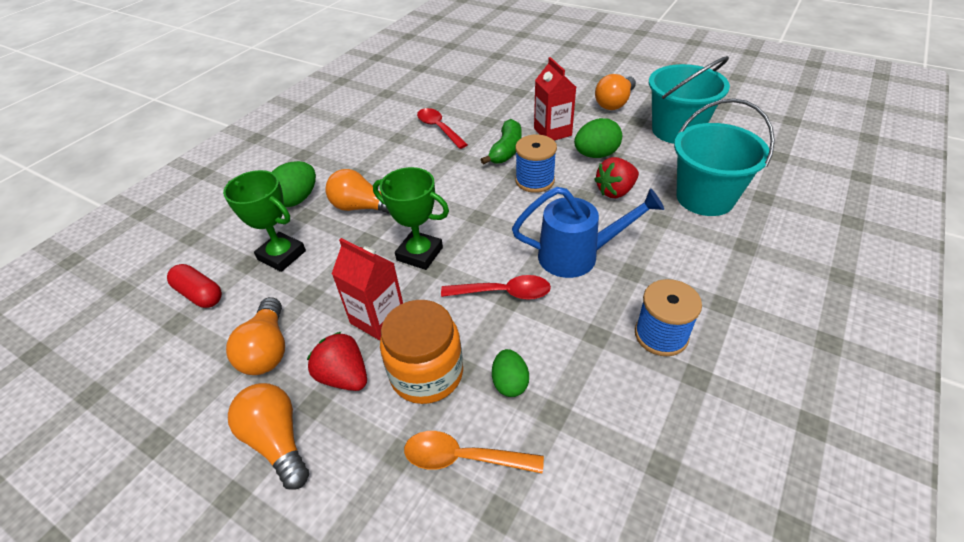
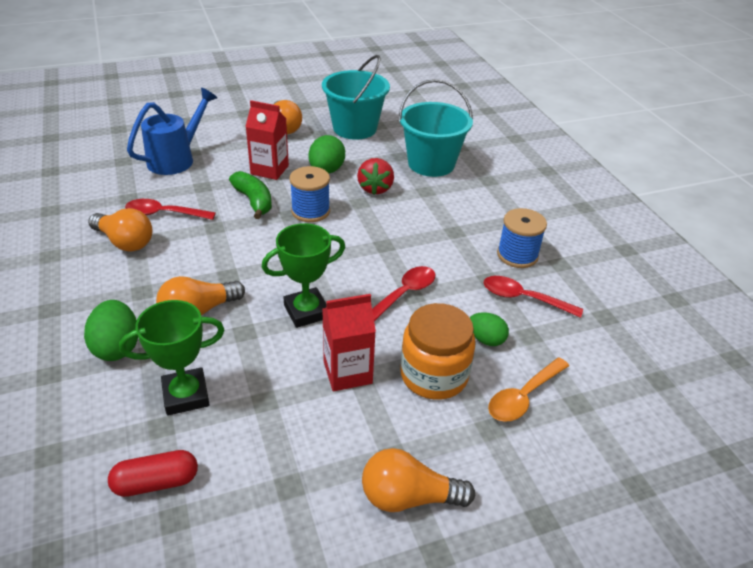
camera: 55 degrees left, 5 degrees down
(267, 349) = (298, 460): orange light bulb -> orange light bulb (125, 242)
(344, 376) = (386, 423): red strawberry -> none
(577, 256) = (412, 242): blue watering can -> blue watering can (176, 159)
(602, 377) = (523, 298): none -> red spoon

